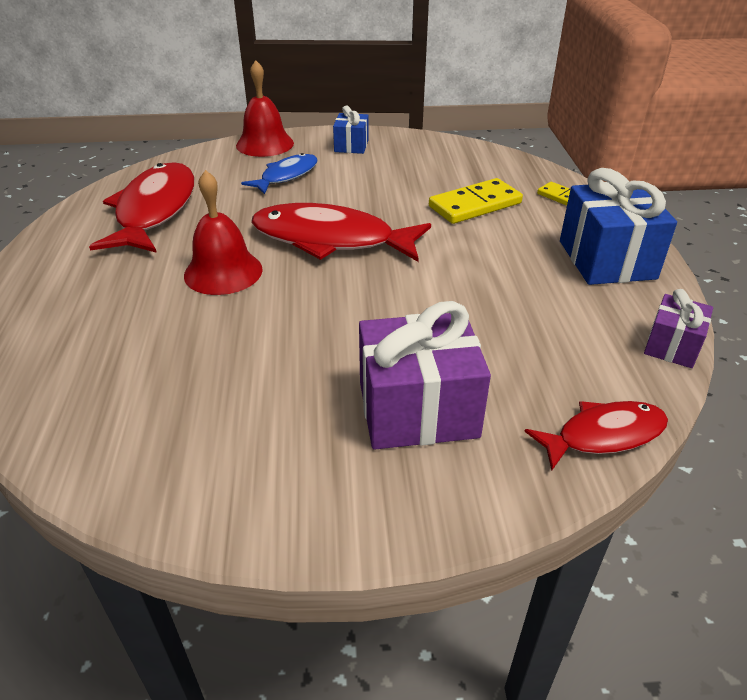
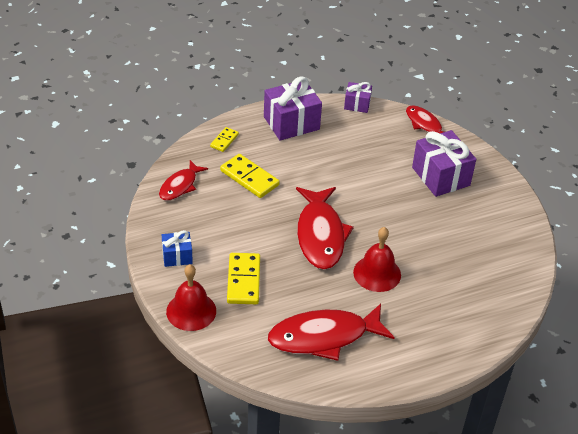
camera: 110 degrees left, 5 degrees up
(286, 176) = (243, 280): blue fish -> yellow domino
(473, 159) = (180, 186): none -> red fish
(606, 260) = (291, 123): blue gift -> purple gift

